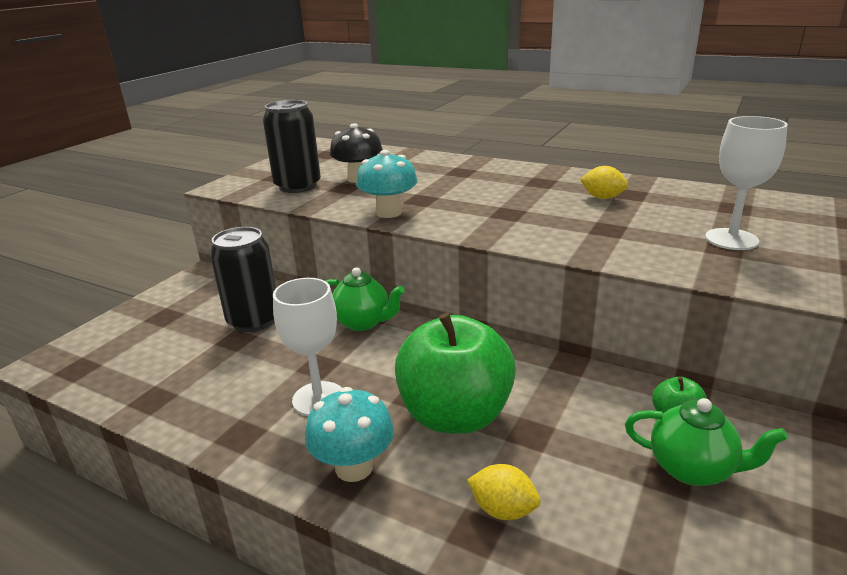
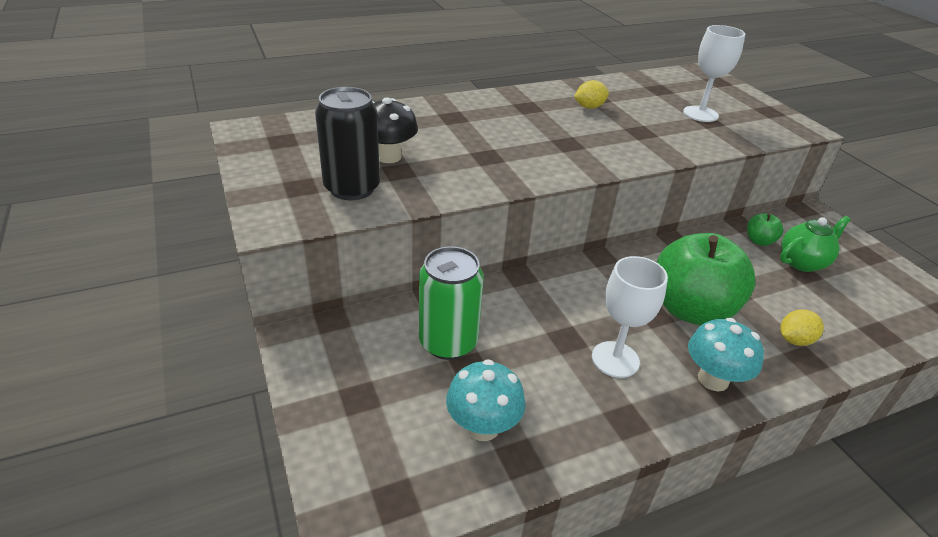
camera: 55 degrees left, 10 degrees up
(254, 320) = (448, 342): black can -> green can
(363, 322) = (527, 288): green teapot -> none
(389, 212) = (494, 179): turquoise mushroom -> turquoise mushroom (482, 427)

